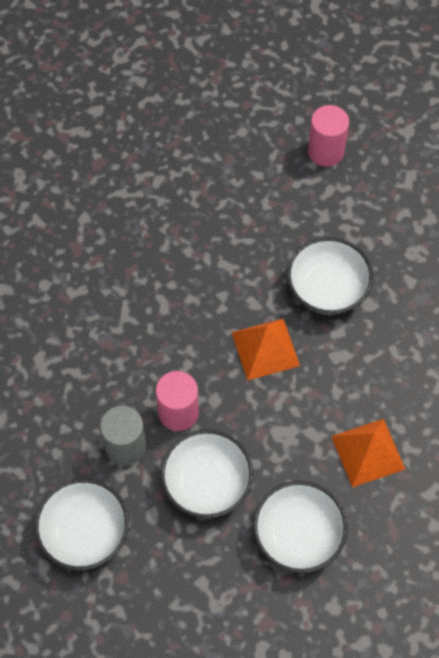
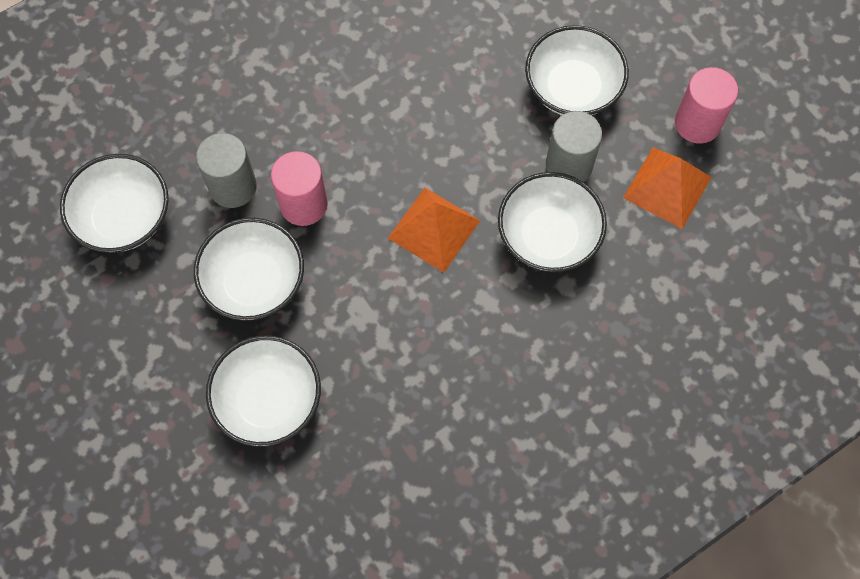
camera: 50 degrees right, 5 degrees up
(240, 198) = (572, 88): none -> white bowl
(290, 241) = (568, 165): none -> grey cylinder
(368, 452) = (406, 401): orange pyramid -> orange pyramid (667, 187)

